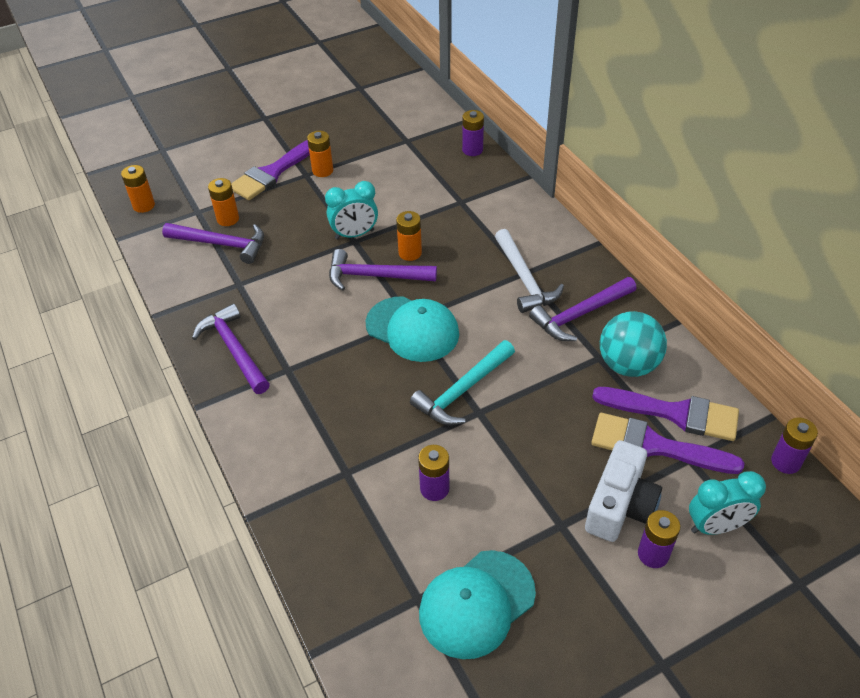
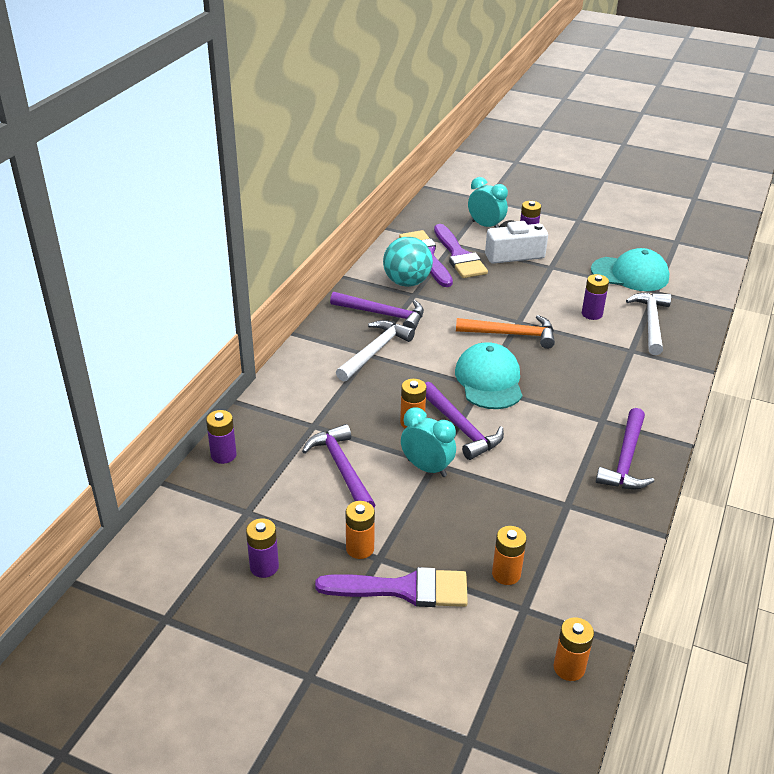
camera: 130 degrees left, 10 degrees down
(221, 244) = (541, 552): purple hammer -> purple hammer (342, 468)
(369, 534) = (651, 322): none -> white hammer
(462, 390) = (511, 334): turquoise hammer -> orange hammer
(785, 462) = (416, 217): purple battery -> purple battery (264, 567)

